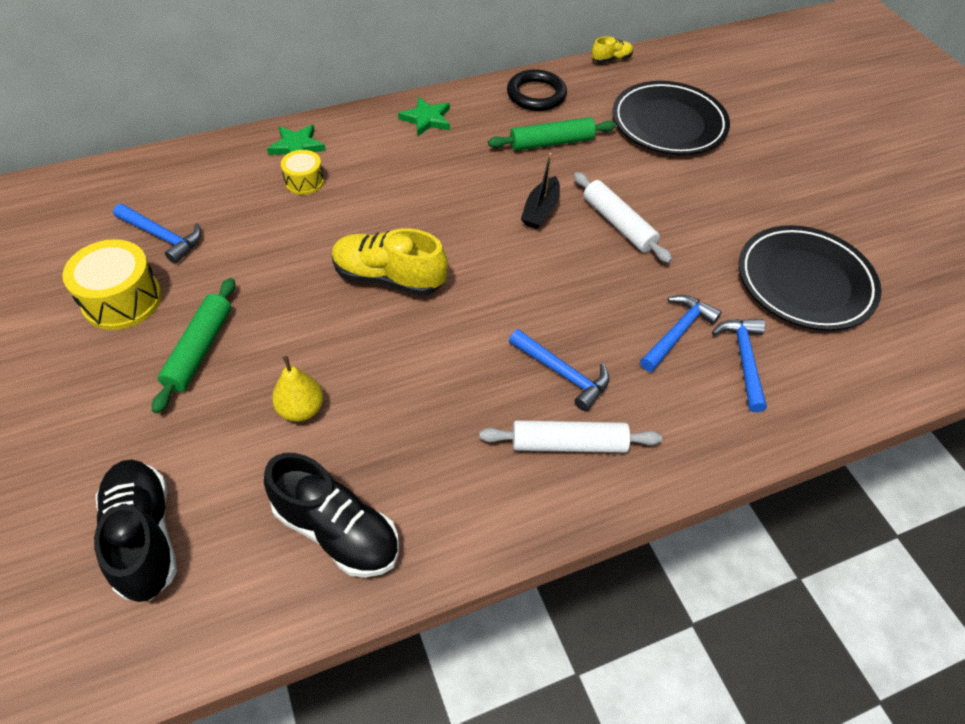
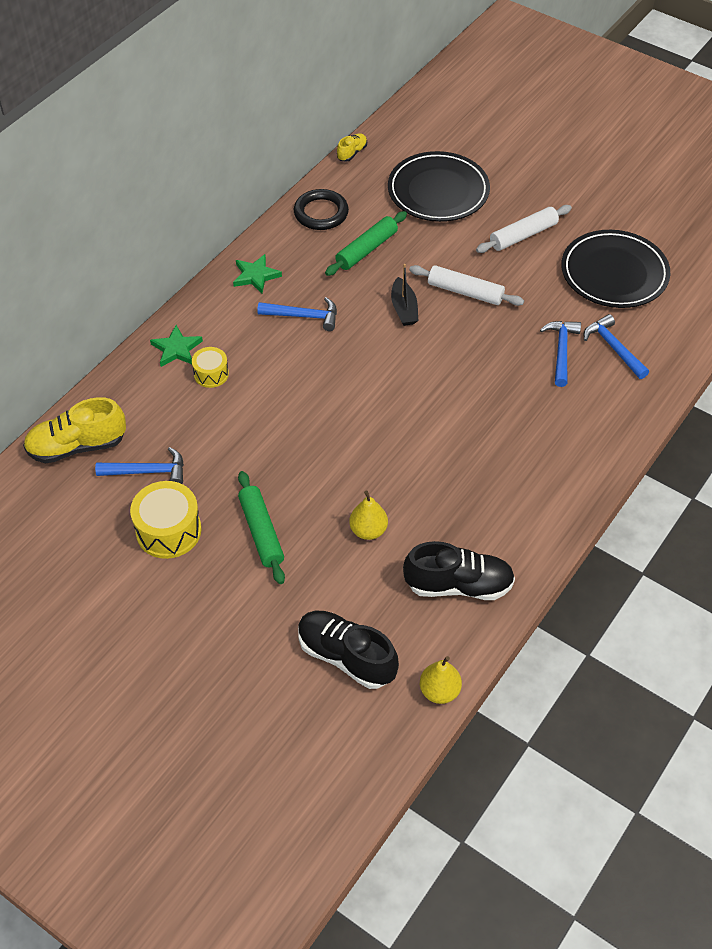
camera: 30 degrees left, 0 degrees up
(197, 650) = (439, 691): none -> yellow pear
(388, 278) = (343, 413): yellow shoe -> yellow shoe (77, 446)
(563, 374) = (512, 417): blue hammer -> blue hammer (304, 316)
(568, 444) = (550, 458): white rolling pin -> white rolling pin (523, 235)

